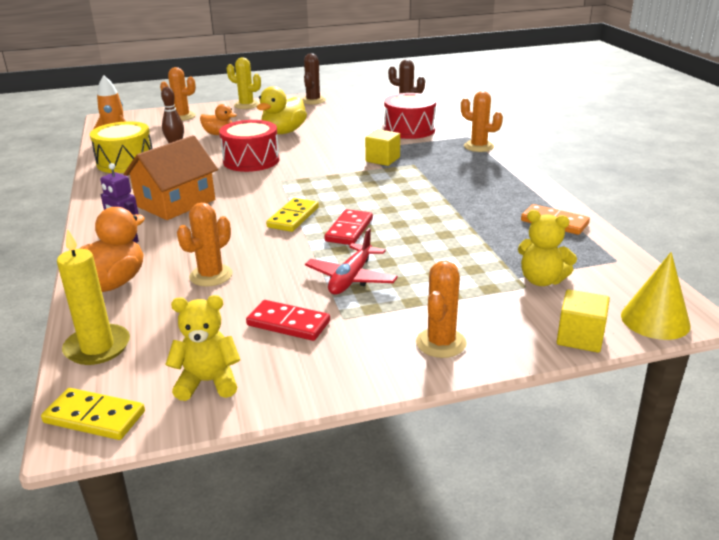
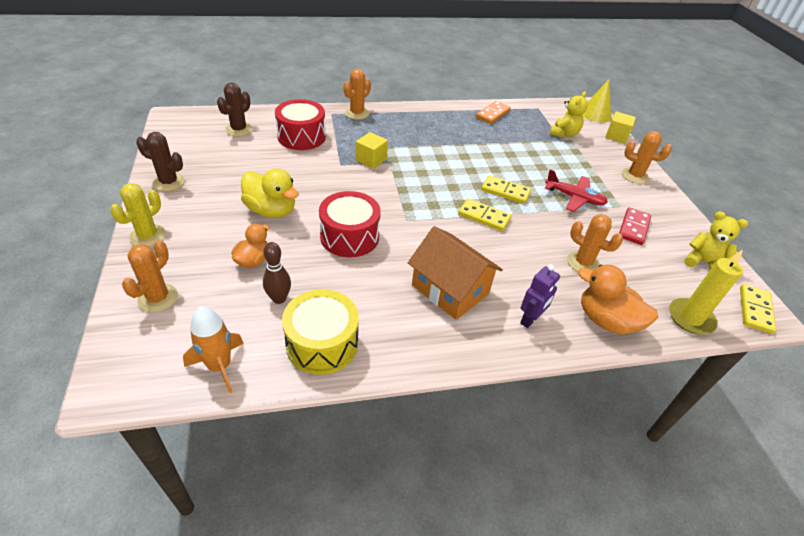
camera: 90 degrees left, 15 degrees up
(208, 382) = (703, 262): yellow teddy bear -> yellow teddy bear turned 120 degrees clockwise
(349, 230) = (505, 191): red domino -> yellow domino

